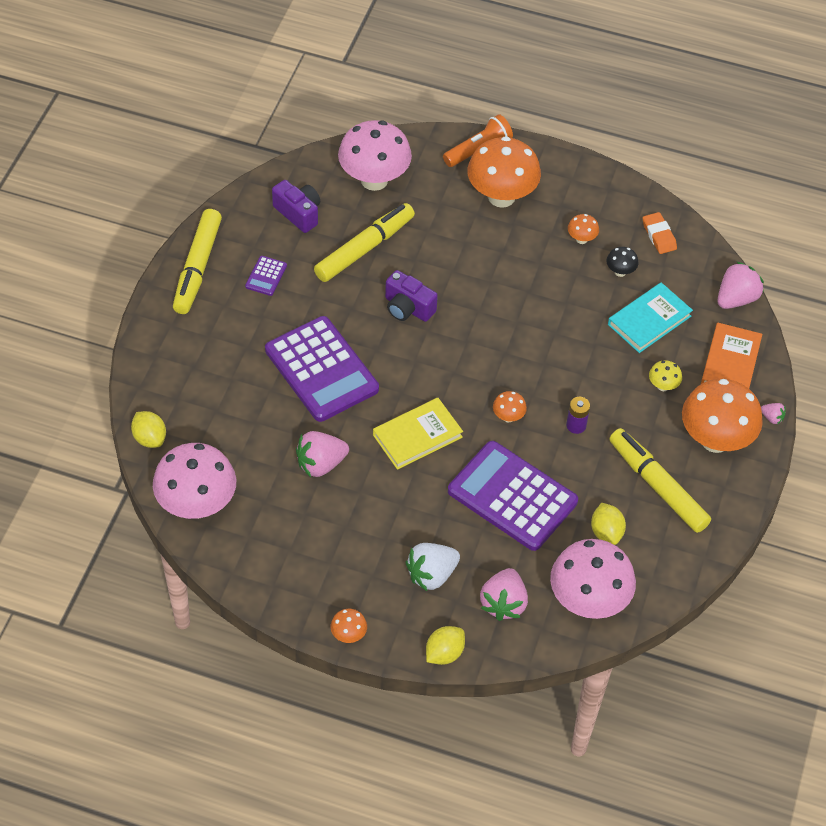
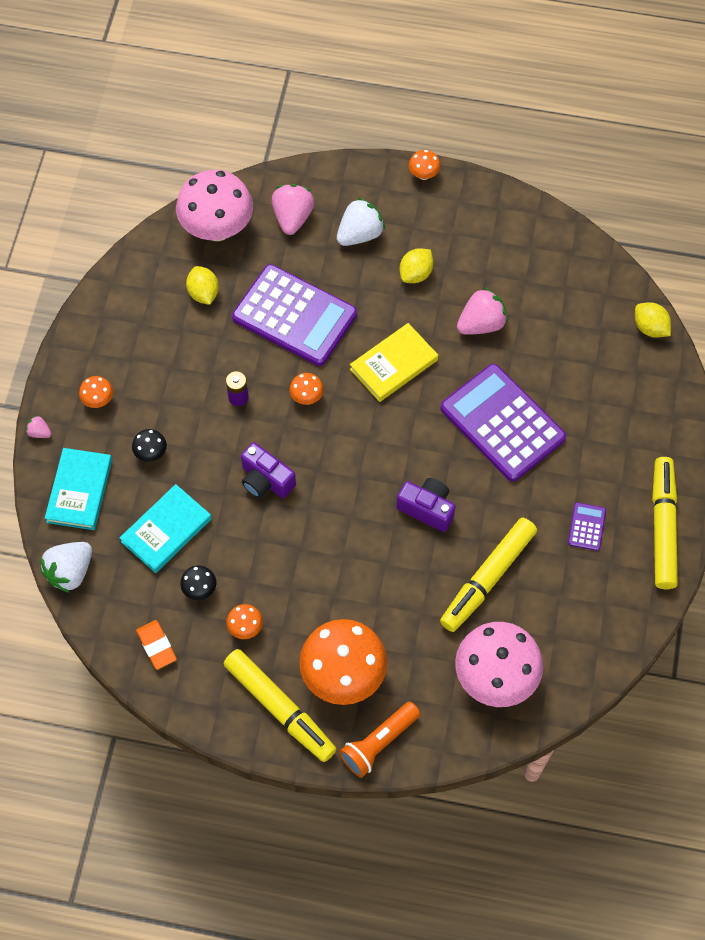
camera: 175 degrees right, 10 degrees up
(197, 505) = (586, 269): pink mushroom -> none
(298, 213) = (571, 616): purple camera -> purple camera (265, 480)
(444, 653) = (339, 170): yellow lemon -> yellow lemon (416, 274)
(657, 486) = (156, 345): yellow marker -> yellow marker (280, 708)
(663, 386) = (151, 453): yellow mushroom -> black mushroom
(715, 440) = (98, 400): orange mushroom -> orange mushroom, size x0.43
(730, 362) = (79, 491): orange book -> turquoise book
(736, 299) = (70, 572): pink strawberry -> white strawberry

